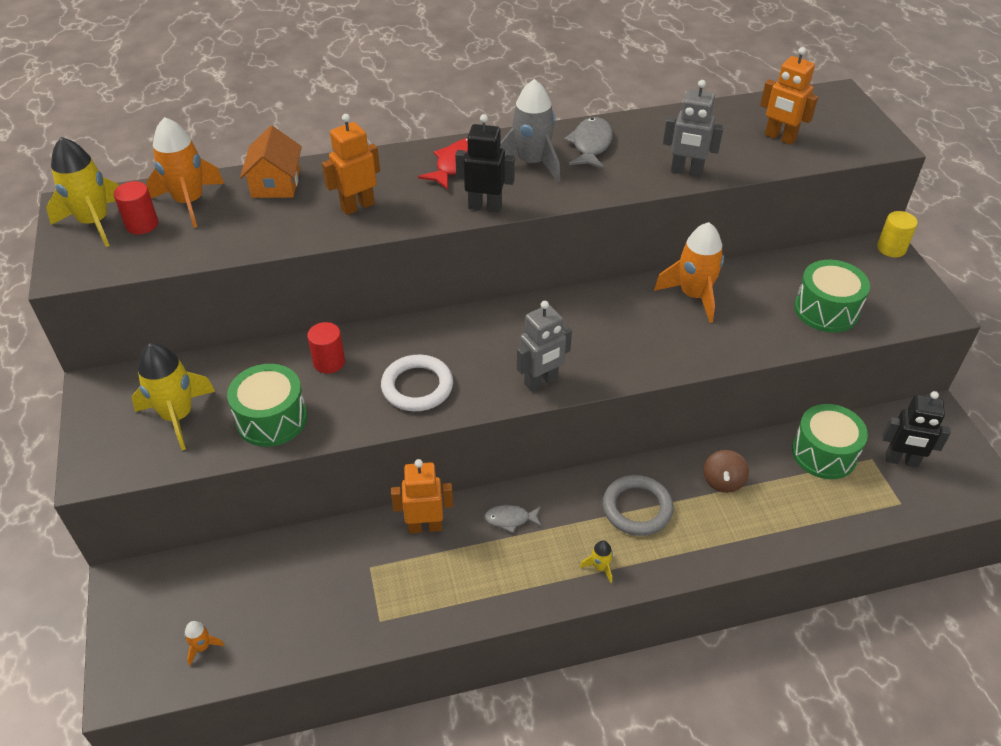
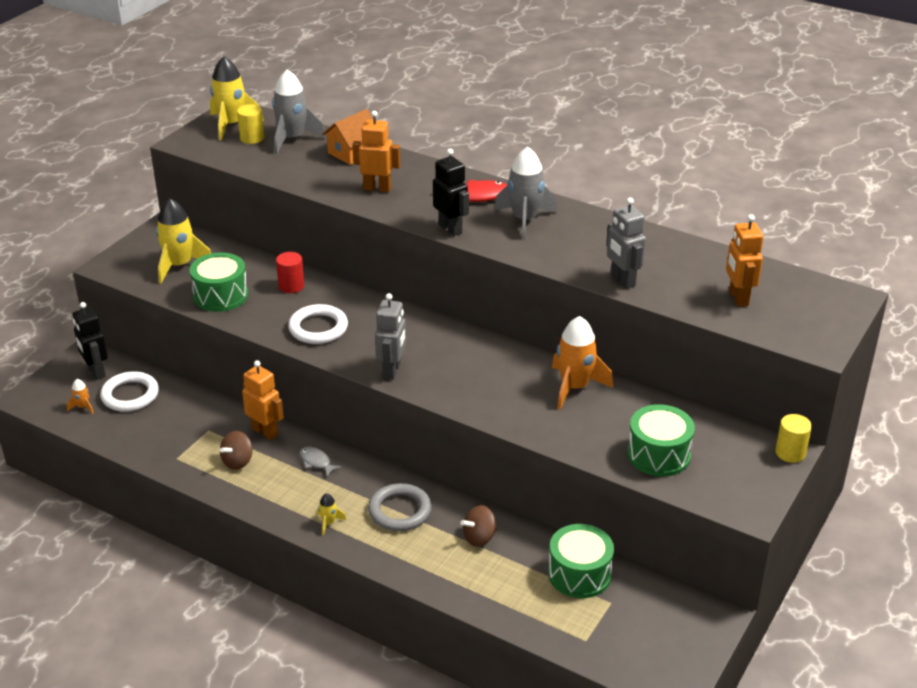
camera: 45 degrees right, 10 degrees down
(142, 224) = (252, 138): red cylinder -> yellow cylinder
(189, 202) = (293, 139): orange rocket -> grey rocket
(237, 594) = (130, 395): none -> white ring
(442, 576) = (237, 462): none -> brown spinning top
(541, 381) = (392, 370): grey robot -> grey robot turned 90 degrees counterclockwise
(591, 145) = (585, 230): grey fish -> none
(901, 460) = (632, 619): black robot -> black robot (96, 372)

